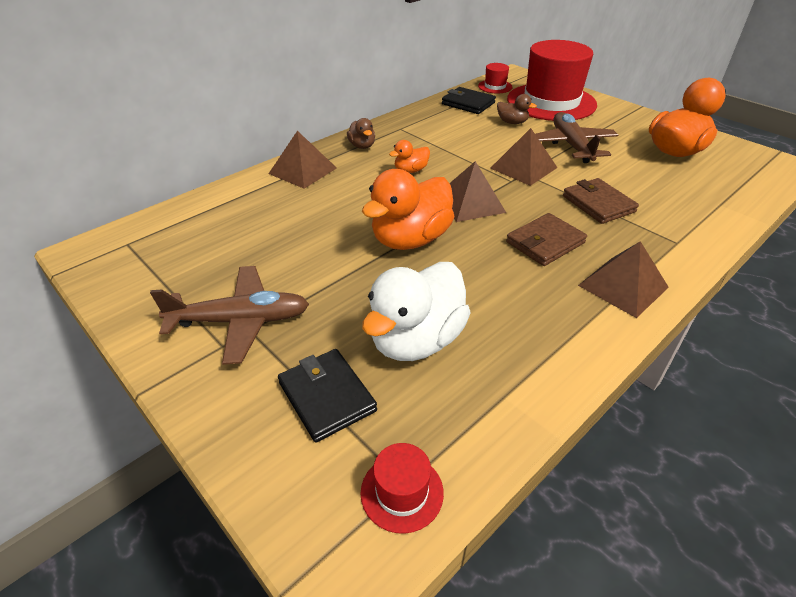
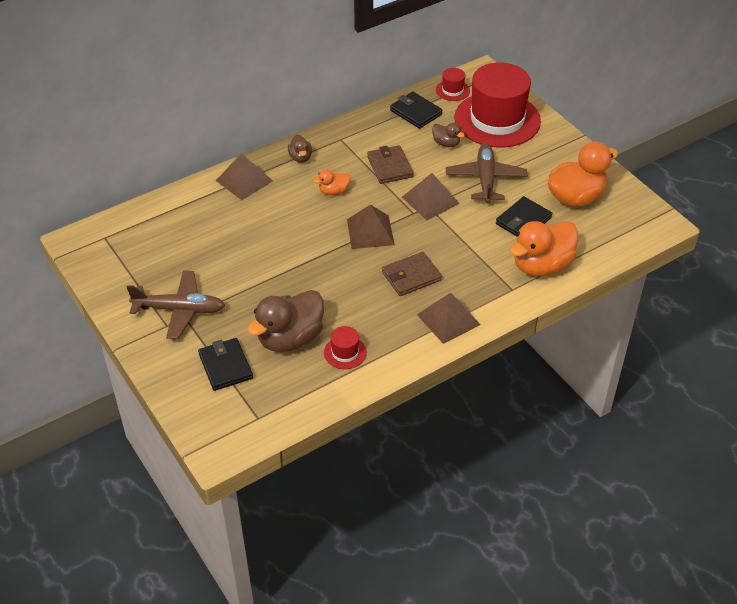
camera: 10 degrees right, 5 degrees up
(402, 492) = (255, 422): red hat -> red hat (345, 352)
(410, 239) = (311, 260): orange duck -> orange duck (541, 265)
(416, 340) = (290, 338): white duck -> brown duck
(598, 204) = (472, 246): brown wallet -> brown wallet (390, 167)
(637, 176) = (523, 221): none -> black wallet

